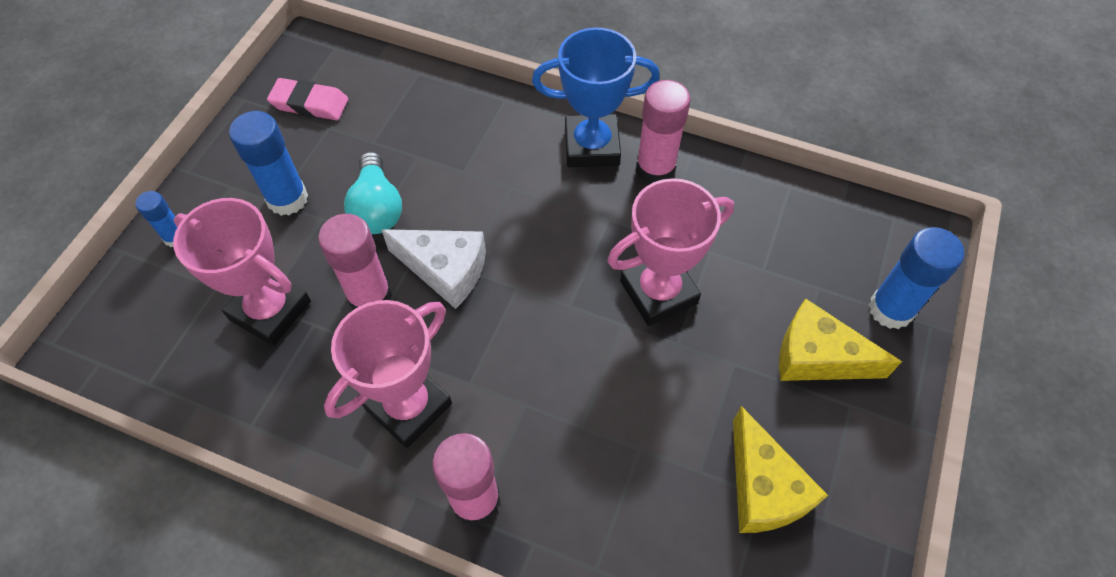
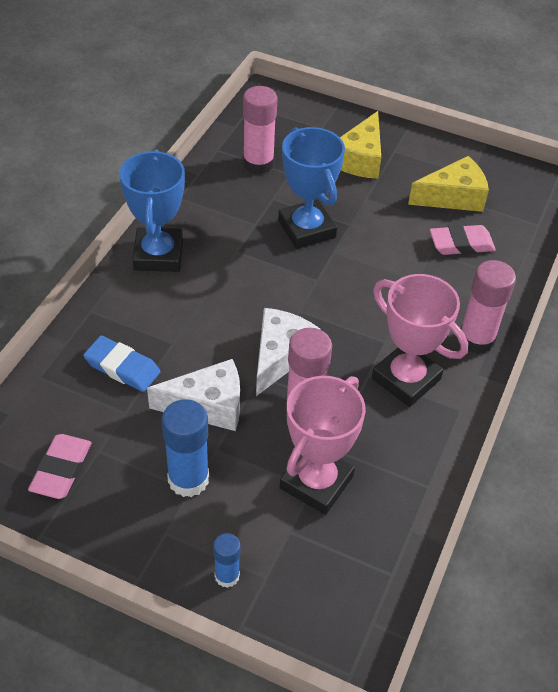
camera: 90 degrees left, 10 degrees down
(377, 208) = (208, 405): turquoise light bulb -> white cheese
(429, 133) = (122, 367): none -> blue eraser
(655, 169) = (189, 219): pink glue stick -> pink glue stick (258, 164)
(658, 292) = (306, 229): pink trophy -> blue trophy
(660, 493) = (461, 244): none -> pink eraser
(890, 309) = (324, 121): blue glue stick -> none

